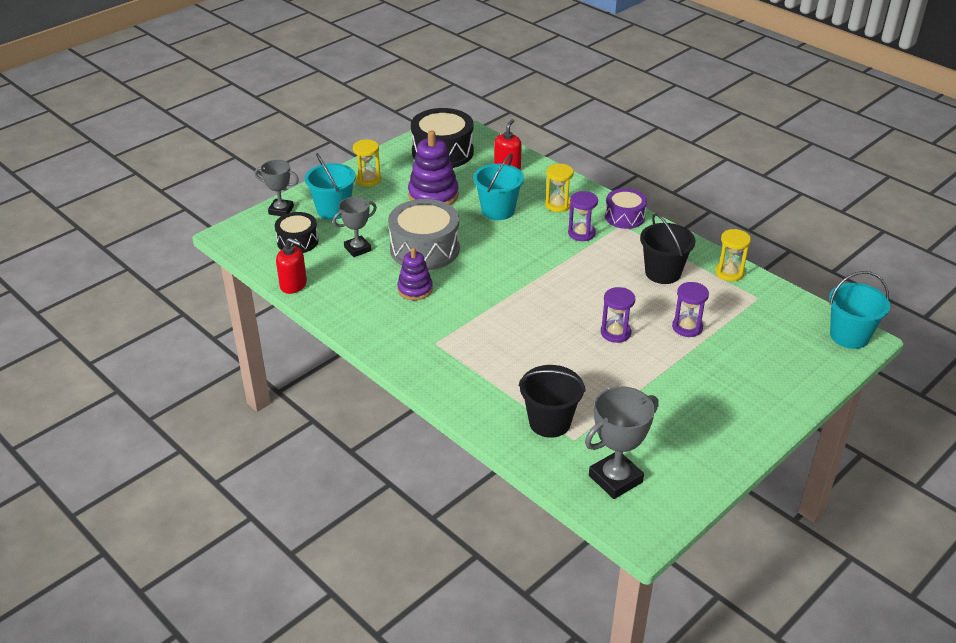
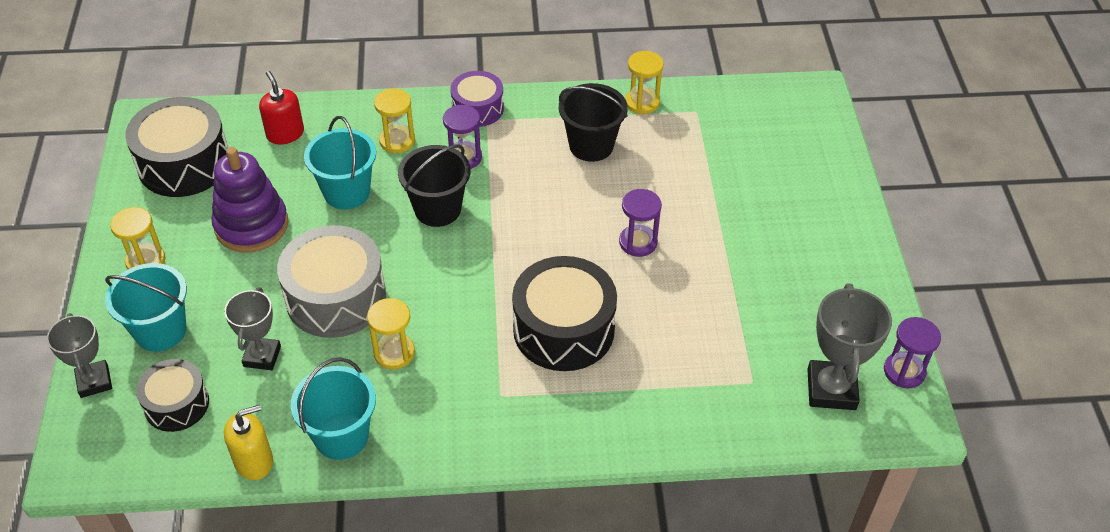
camera: 50 degrees left, 10 degrees up
(281, 210) = (94, 381): grey trophy -> grey trophy turned 75 degrees counterclockwise
(293, 285) = (254, 461): red soap dispenser -> yellow soap dispenser
(415, 289) = (394, 353): purple stacking toy -> yellow hourglass
(511, 340) = (563, 329): none -> black drum
(549, 422) = (712, 384): black bucket -> black bucket (437, 209)
(687, 327) = (684, 187): purple hourglass -> purple hourglass (904, 371)
(849, 336) = (804, 96): turquoise bucket -> turquoise bucket (341, 436)

